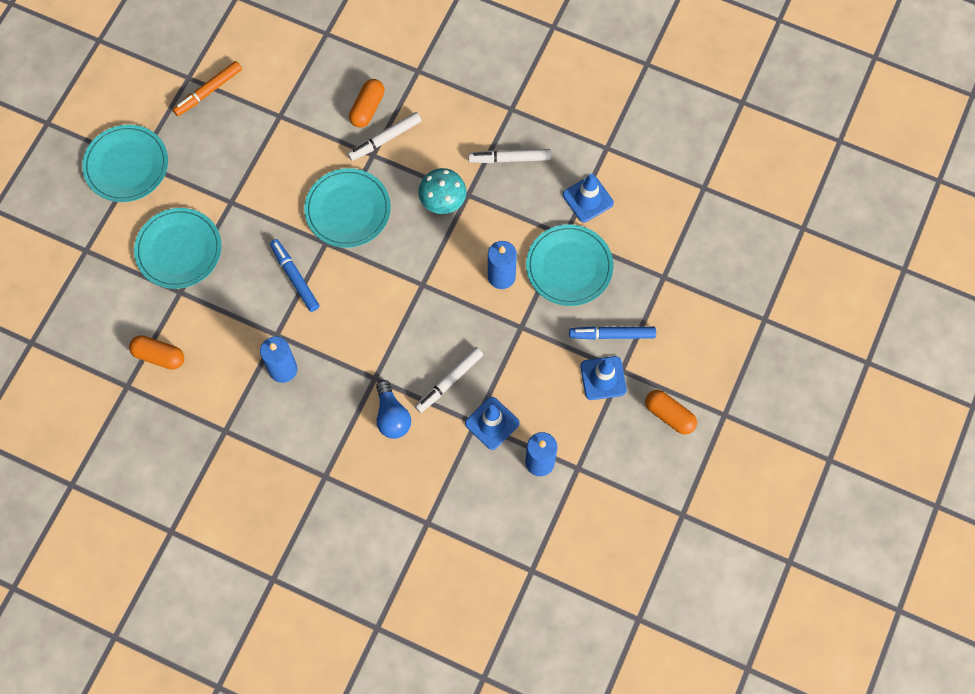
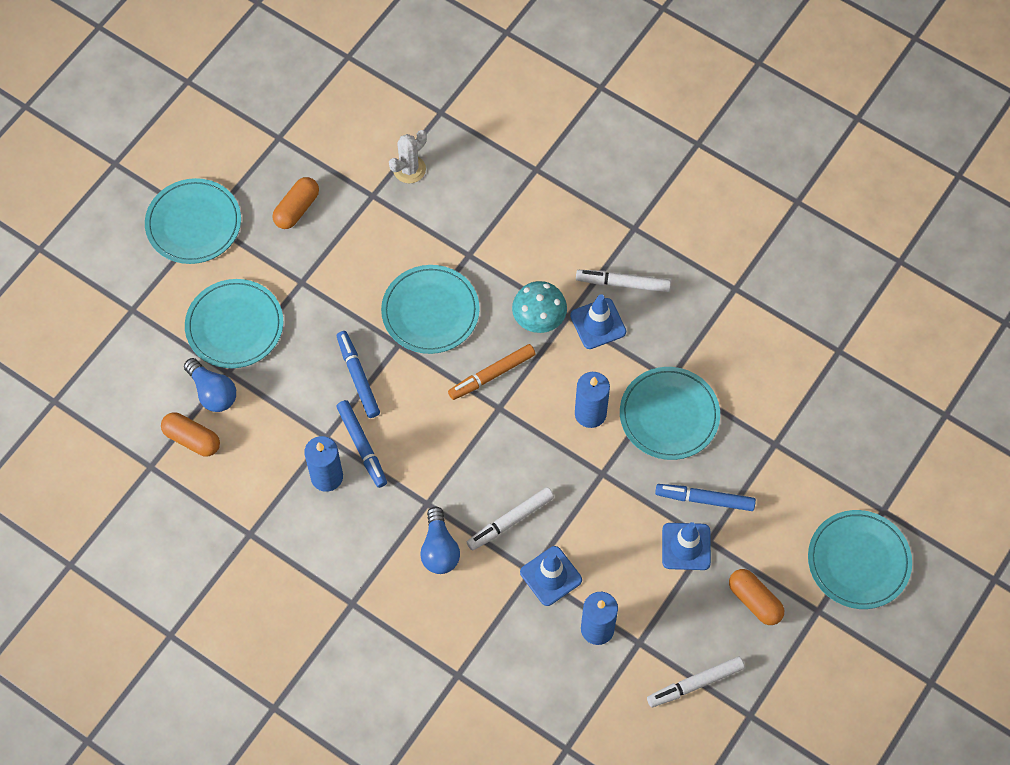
camera: 10 degrees right, 5 degrees down
(170, 311) = (212, 392): none -> blue light bulb
(208, 91) = (298, 156): orange marker -> orange marker (492, 375)
(307, 88) = (409, 169): none -> white cactus
(309, 337) = (362, 446): none -> blue marker
(367, 108) = (472, 202): orange capsule -> orange capsule (297, 209)
(385, 139) = (486, 240): white marker -> white marker (695, 684)
(588, 199) = (704, 342): blue traffic cone -> blue traffic cone (598, 324)
(751, 366) = (858, 561): none -> turquoise plate

